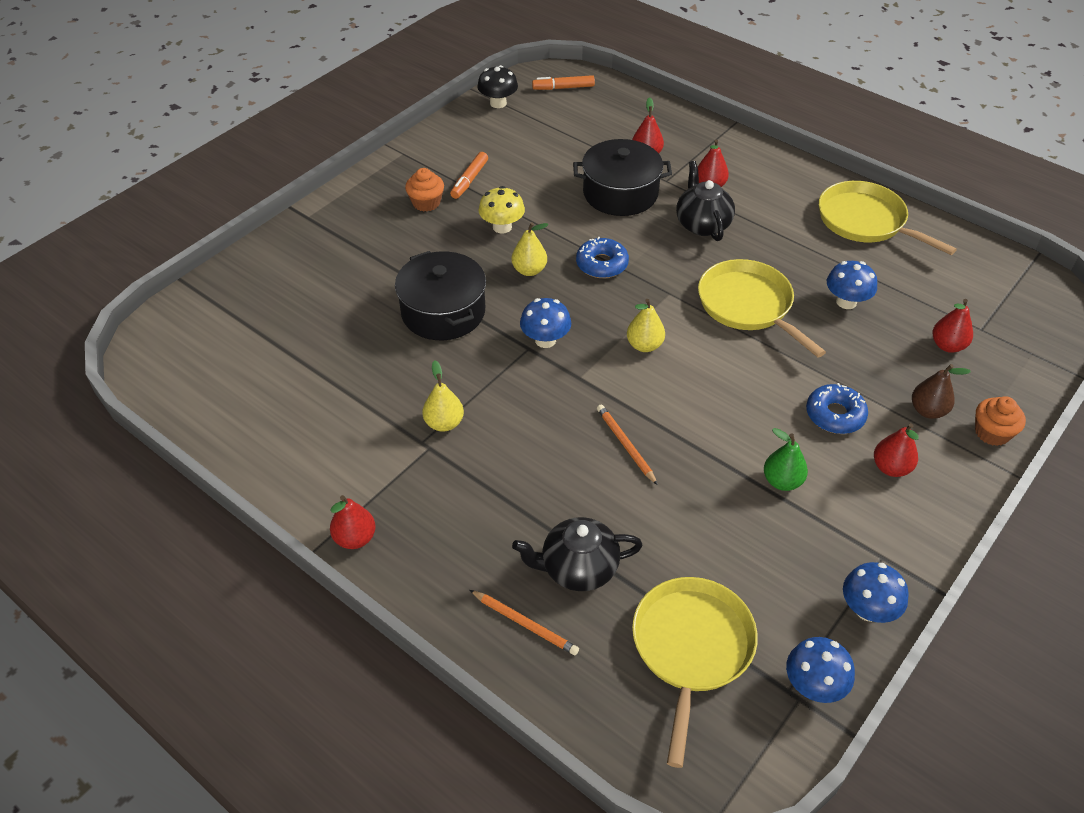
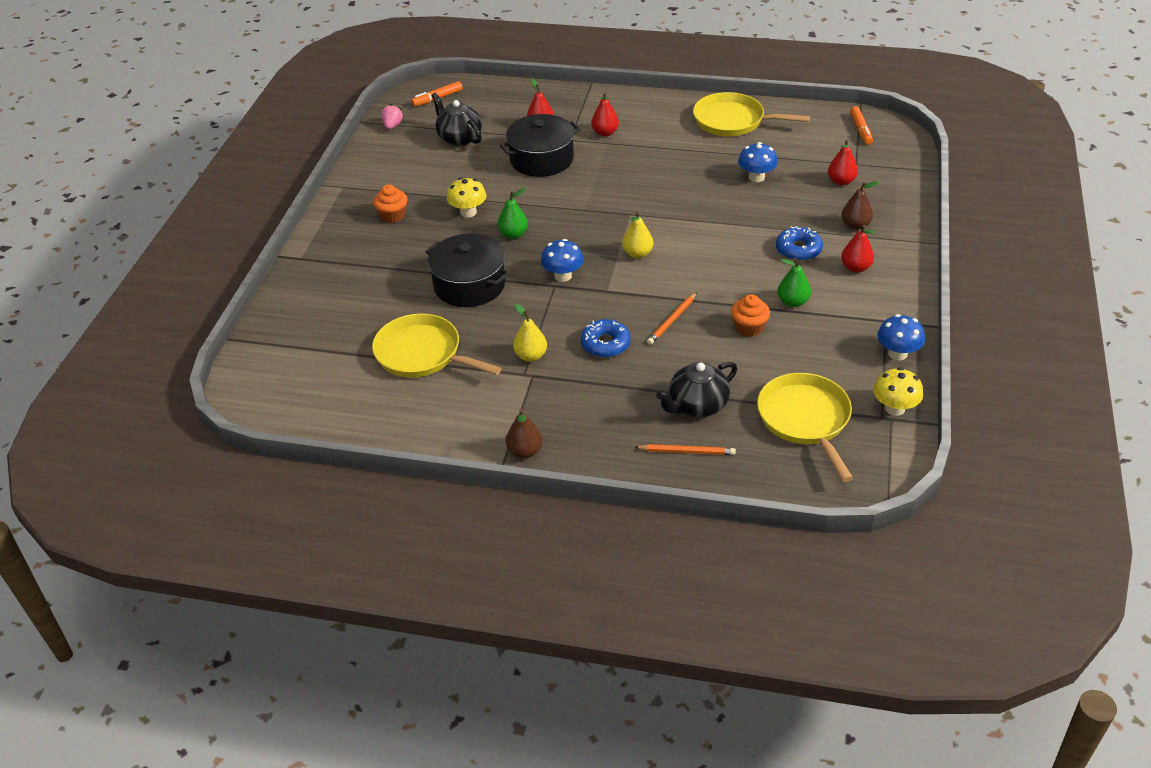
camera: 25 degrees left, 5 degrees down
(355, 538) = (525, 451): red pear -> brown pear
(469, 180) = (415, 188): orange marker -> orange marker (860, 130)
(498, 103) = (392, 126): black mushroom -> pink strawberry
(529, 270) = (513, 234): yellow pear -> green pear
(602, 264) = (565, 212): blue donut -> blue donut (605, 344)
(625, 445) = (672, 320): orange pencil -> orange pencil turned 90 degrees counterclockwise
(702, 224) = (619, 160): black teapot -> black teapot (459, 138)
(748, 306) = (691, 203): yellow pan -> yellow pan (422, 354)
(813, 685) = (894, 408): blue mushroom -> yellow mushroom
(992, 433) = (903, 224): orange cupcake -> orange cupcake (749, 327)

